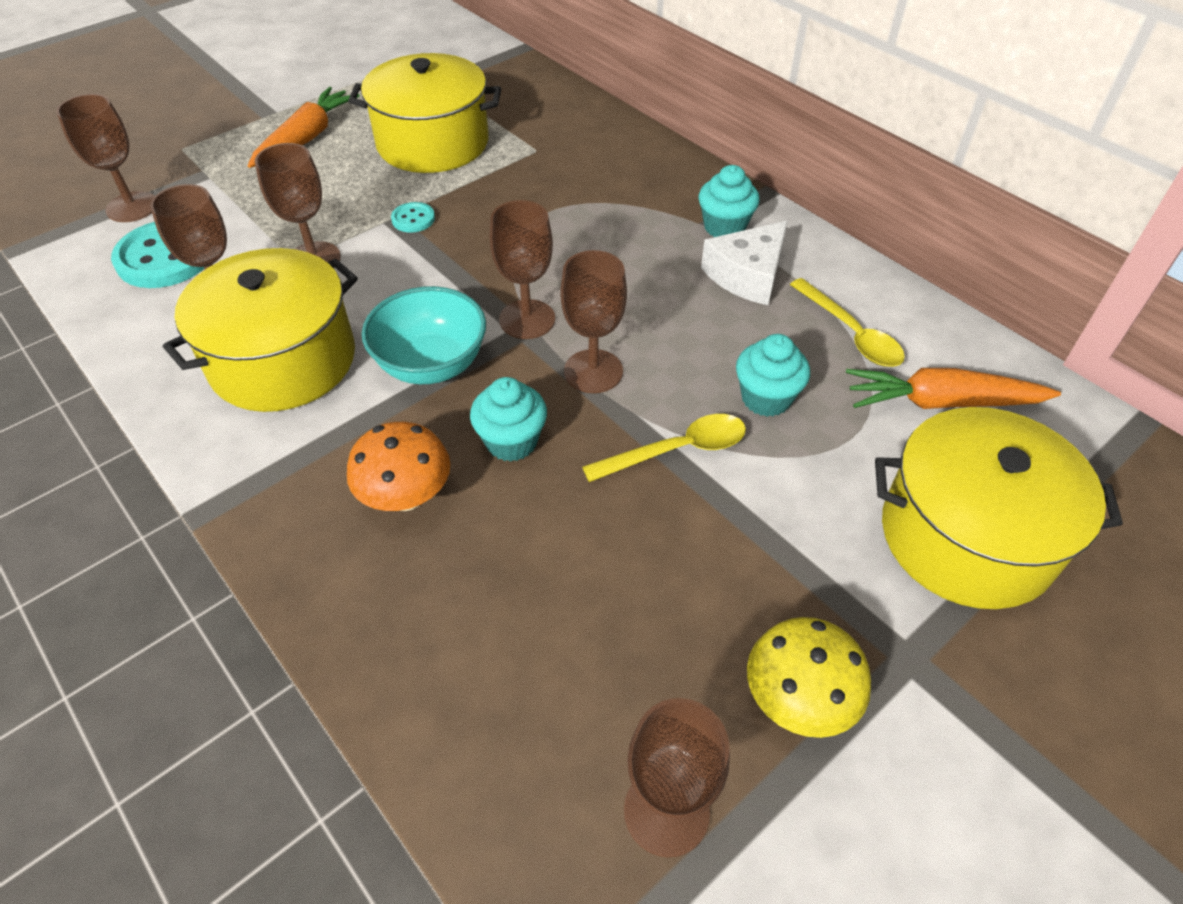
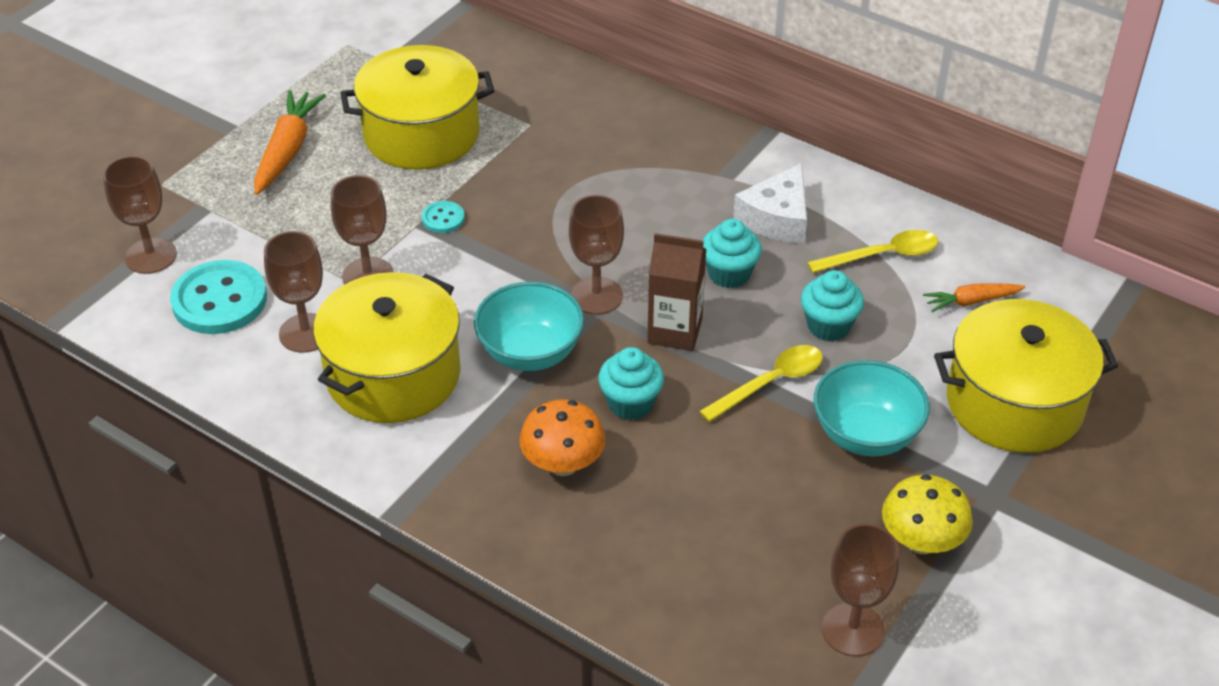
camera: 15 degrees left, 5 degrees down
(593, 371) = (675, 331): brown goblet -> brown carton
(724, 227) = (741, 175): turquoise cupcake -> turquoise cupcake (729, 274)
(769, 537) = (866, 435): none -> turquoise bowl
(850, 333) = (882, 255): yellow spoon -> yellow spoon turned 60 degrees counterclockwise
(941, 402) = (971, 301): orange carrot -> orange carrot, size x0.59

